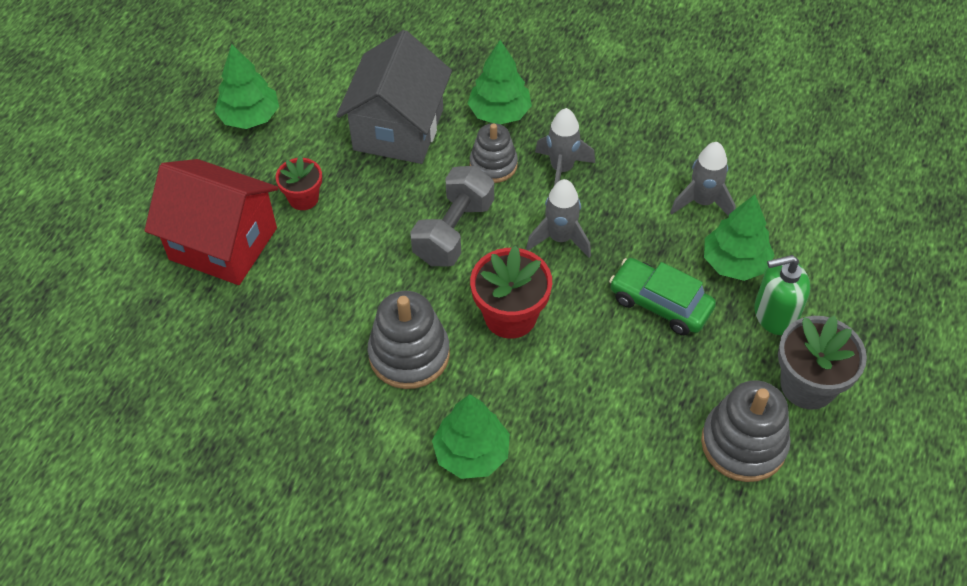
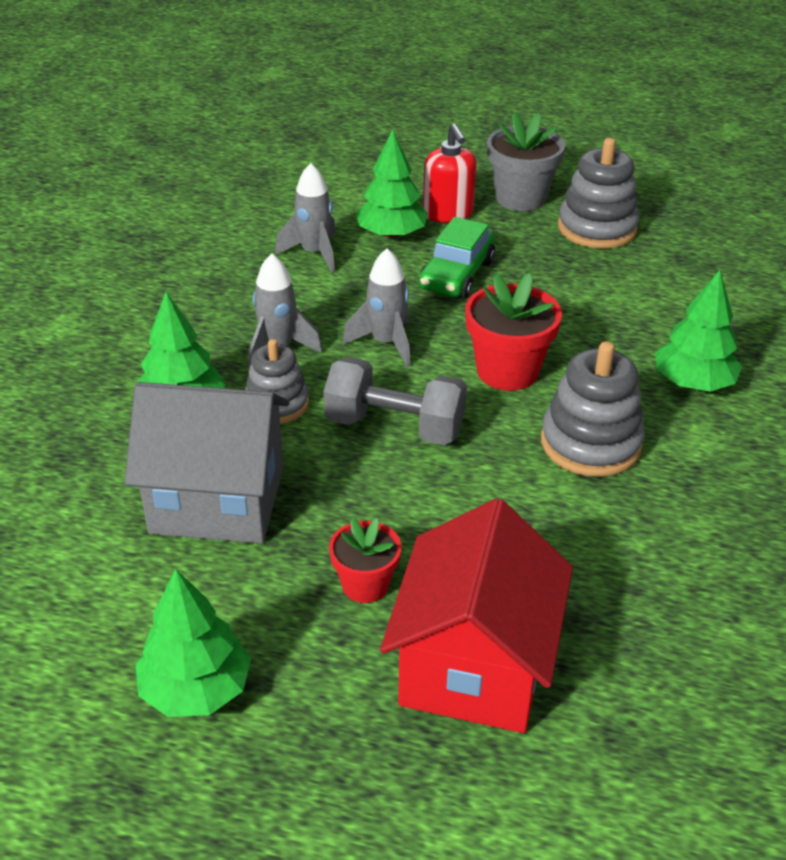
camera: 100 degrees left, 15 degrees down
(775, 314) = (448, 213): green soap dispenser -> red soap dispenser

